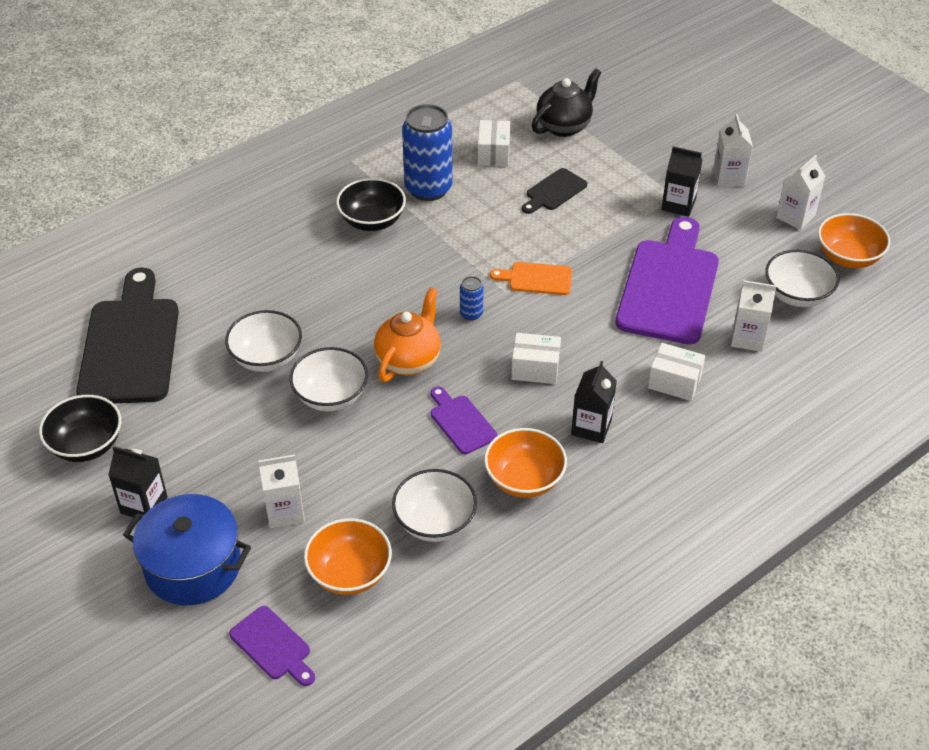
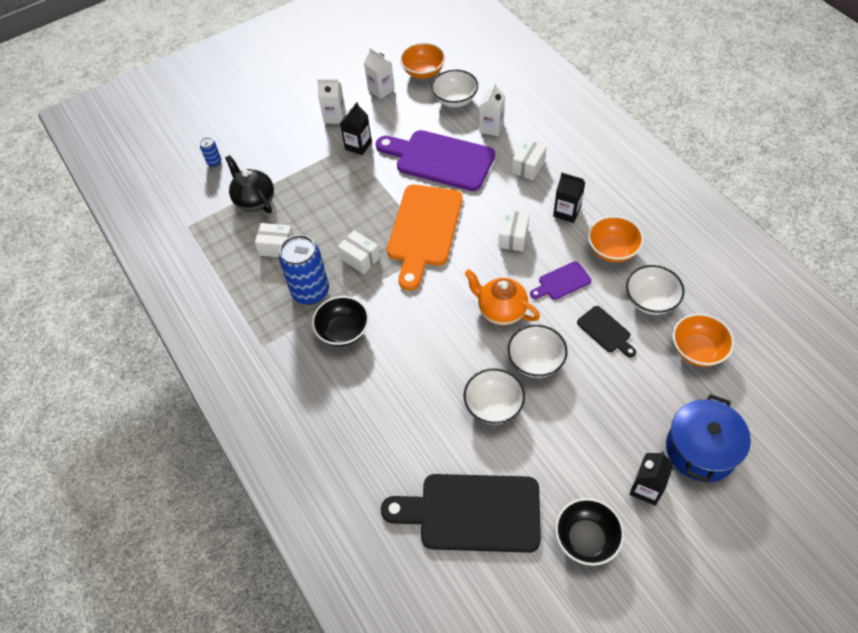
camera: 80 degrees left, 10 degrees up
(273, 646) = (761, 395): purple cutting board -> none
(285, 511) = (647, 390): white carton -> none
(471, 314) = (456, 271): blue can -> blue can (214, 162)
(482, 224) = (360, 258): none -> white box
(536, 279) = (424, 230): orange cutting board -> orange cutting board, size x2.14
(554, 191) = (330, 213): black cutting board -> black cutting board (605, 331)

